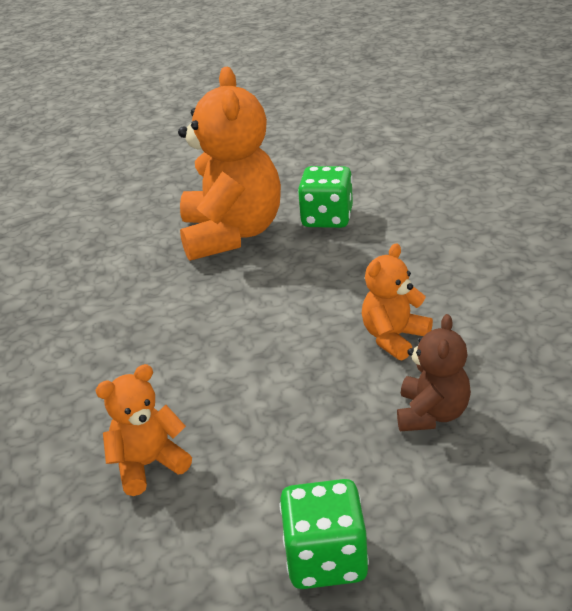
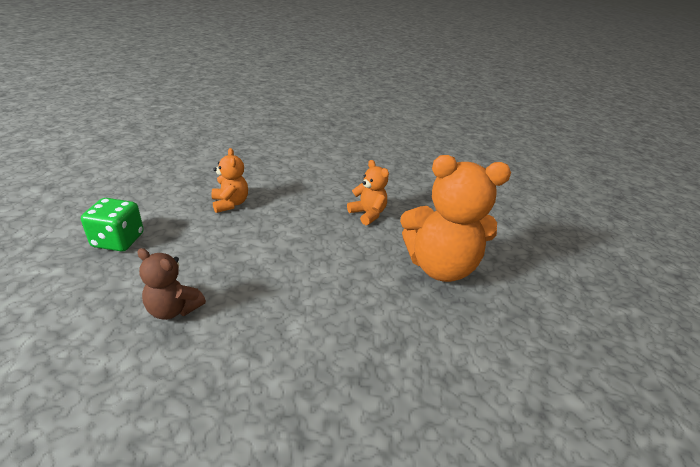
camera: 95 degrees right, 0 degrees up
(327, 218) = (451, 325): green dice -> none
(394, 338) = (263, 316): orange teddy bear -> orange teddy bear (367, 214)

